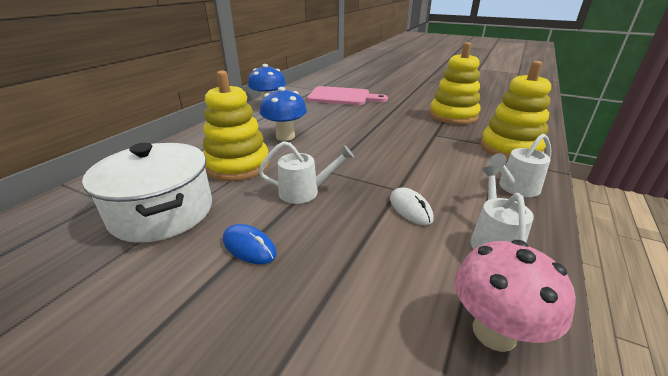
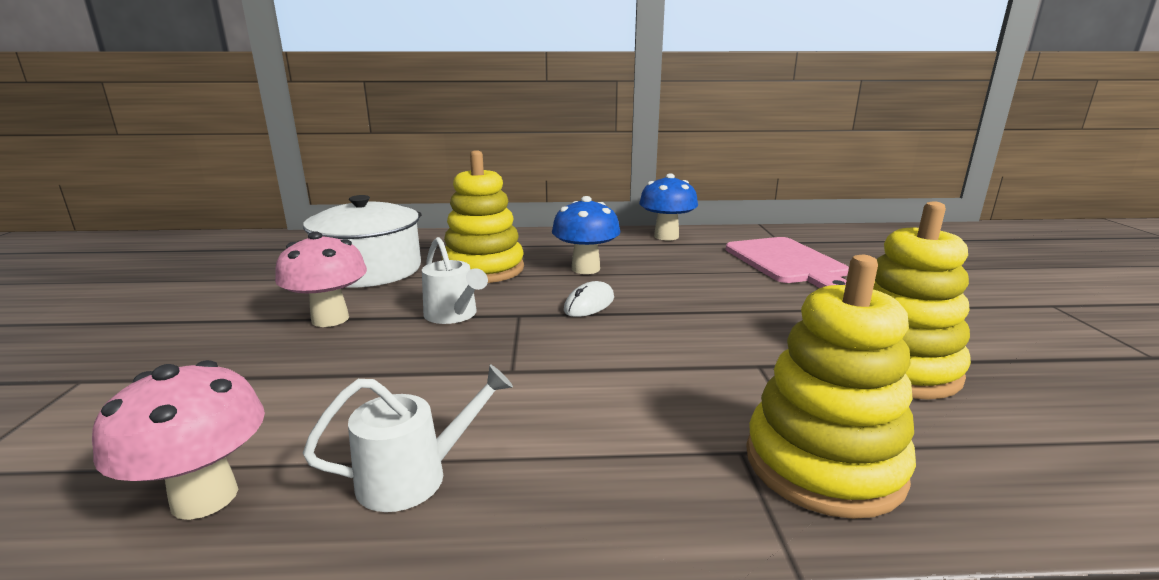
camera: 60 degrees right, 10 degrees down
(249, 247) = (330, 319): blue mouse -> pink mushroom
(410, 208) = (463, 389): white mouse -> white mouse (589, 304)
(515, 188) = (624, 487): white watering can -> none

